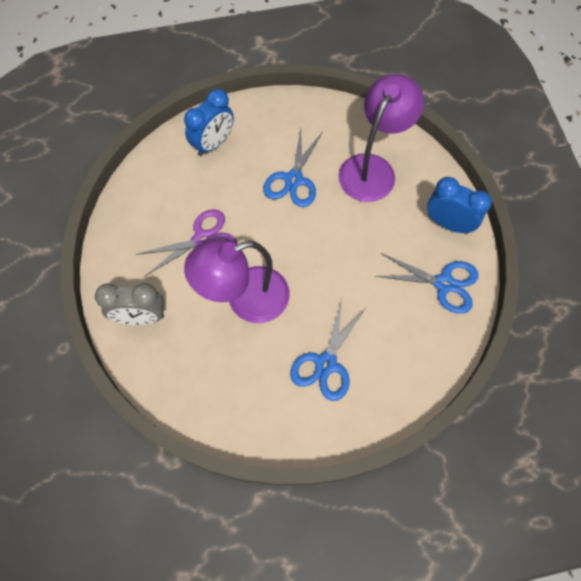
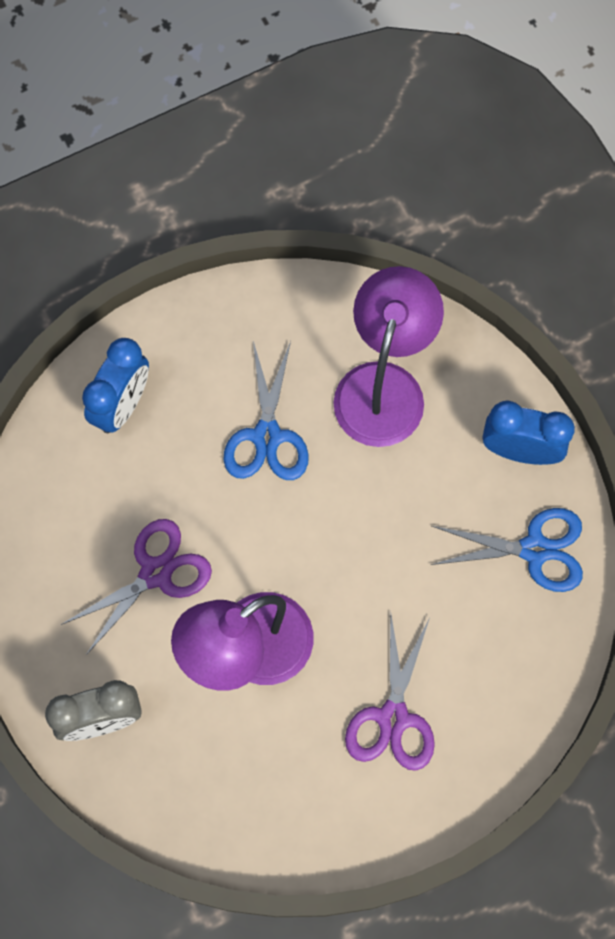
camera: 15 degrees left, 5 degrees up
(326, 363) = (393, 718): blue scissors -> purple scissors

